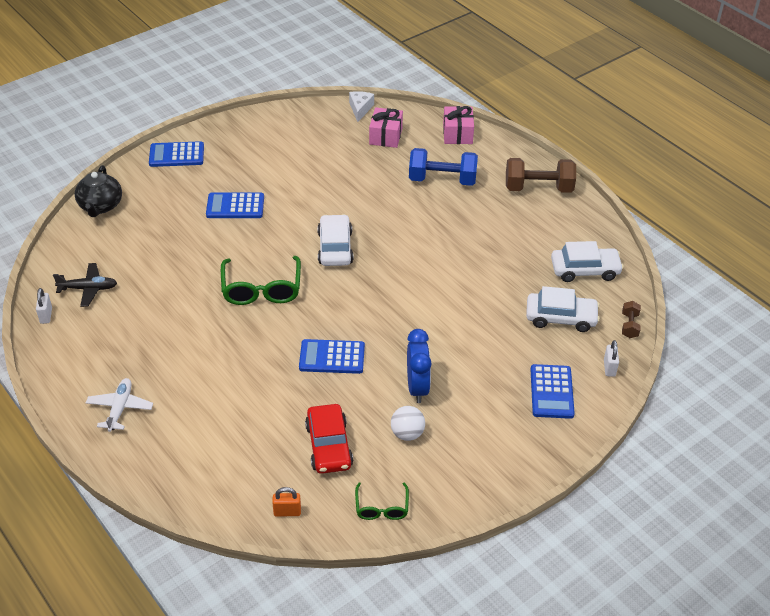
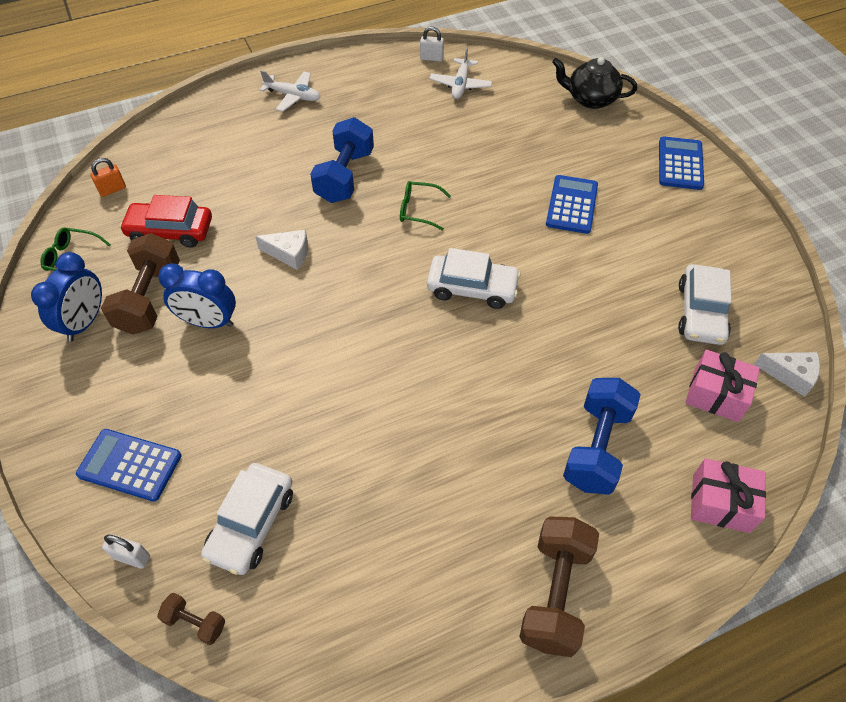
camera: 105 degrees right, 10 degrees up
(88, 289) = (460, 85): black plane -> white plane
(231, 343) = (345, 176): none -> blue dumbbell
(261, 289) = (418, 210): green glasses -> green glasses, size x0.57
(287, 512) = (112, 189): orange padlock -> orange padlock turned 45 degrees clockwise
(332, 357) = (289, 254): blue calculator -> white cheese
(407, 433) = (149, 298): white ball -> brown dumbbell
(446, 468) = (85, 322): none -> blue clock
(585, 270) = (336, 598): white car -> white car (701, 312)

